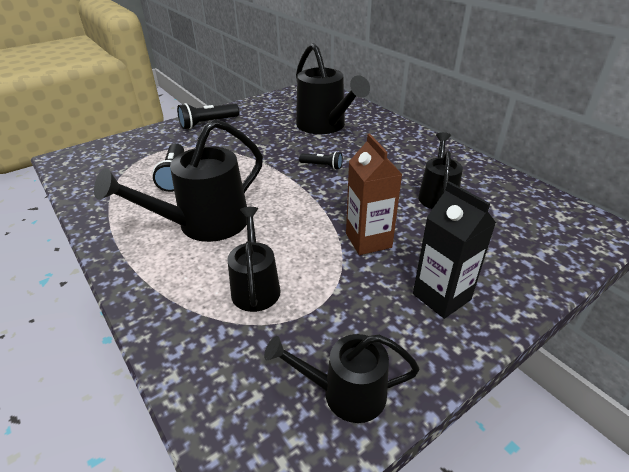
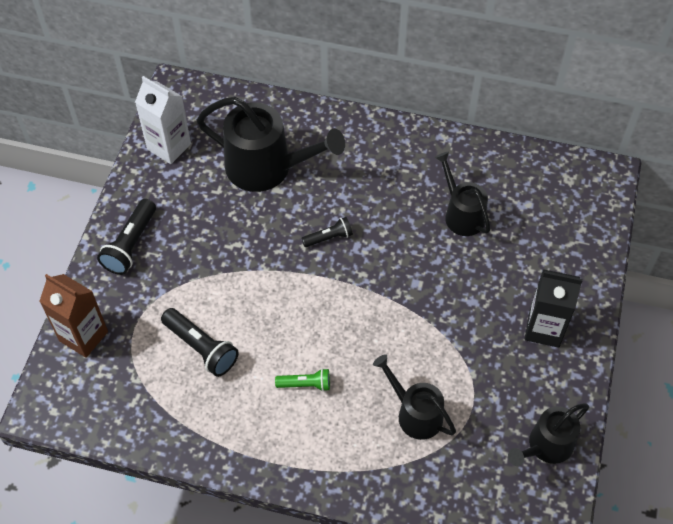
camera: 40 degrees left, 20 degrees up
(205, 224) = (305, 384): black watering can -> green flashlight
(282, 101) = (169, 146): none -> white carton
(368, 240) = (452, 308): brown carton -> brown carton (83, 336)

